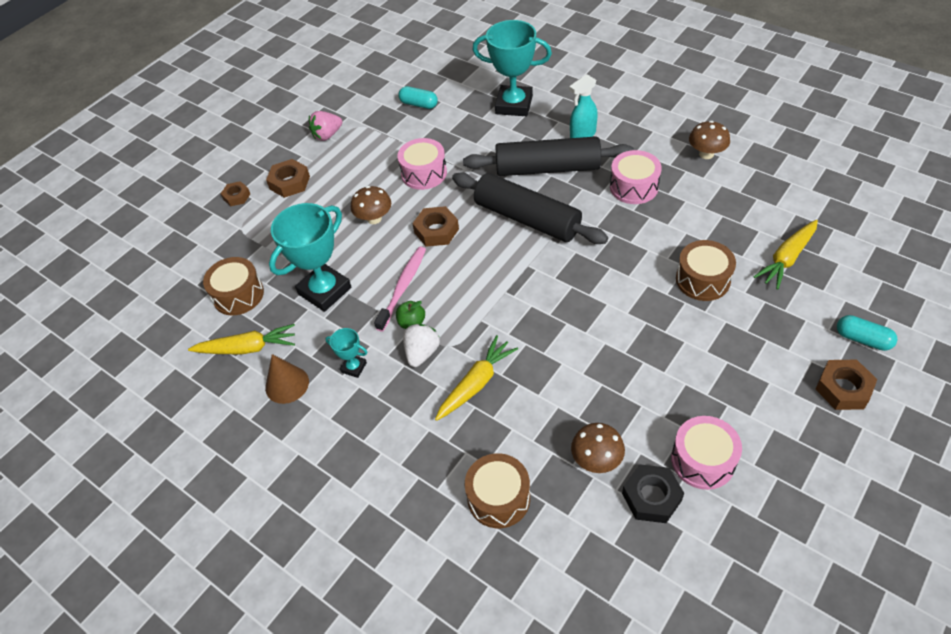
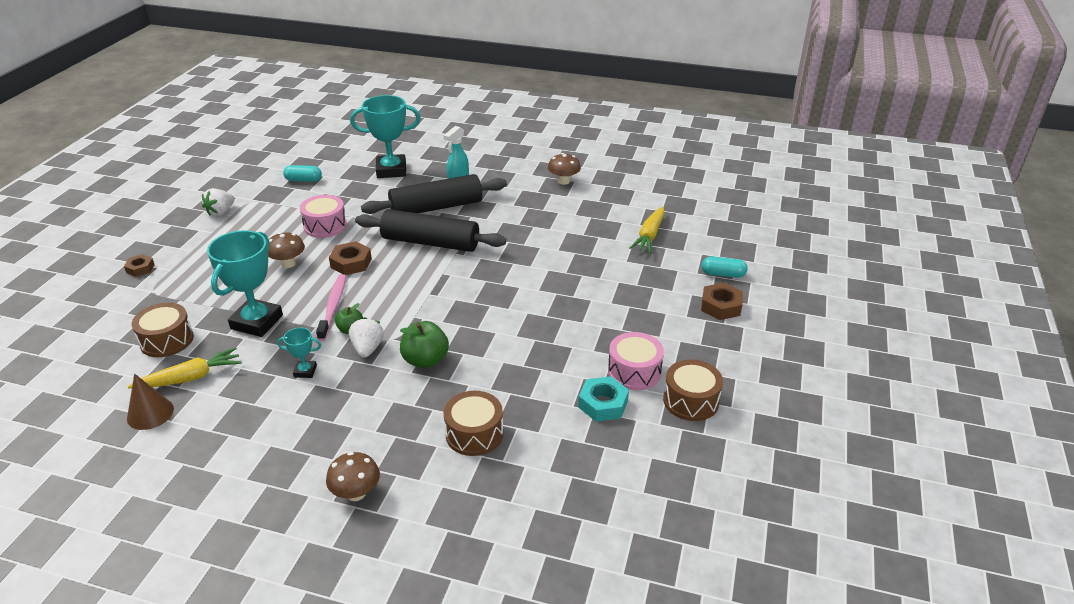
camera: 25 degrees left, 15 degrees down
(287, 384) = (241, 396): brown cone -> brown cone (150, 413)
(289, 182) = (193, 250): brown nut -> none
(327, 135) = (221, 212): pink strawberry -> white strawberry
(476, 383) = (425, 360): yellow carrot -> green apple
(596, 460) = (549, 390): brown mushroom -> brown mushroom (356, 493)
(634, 187) = (513, 209): pink drum -> none
(651, 497) = (603, 404): black nut -> turquoise nut
(702, 280) = (590, 259): brown drum -> brown drum (691, 401)

